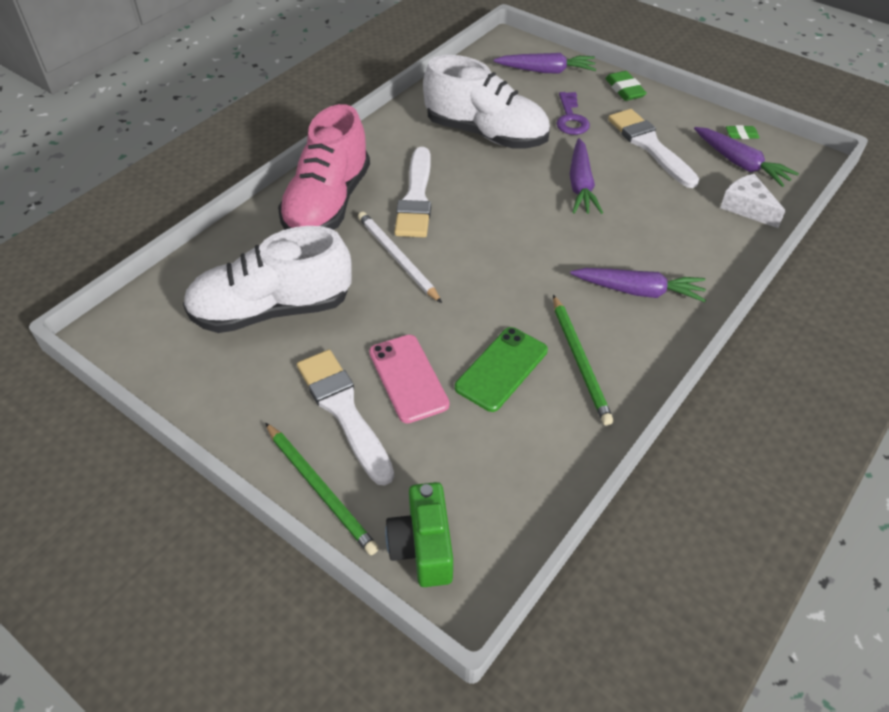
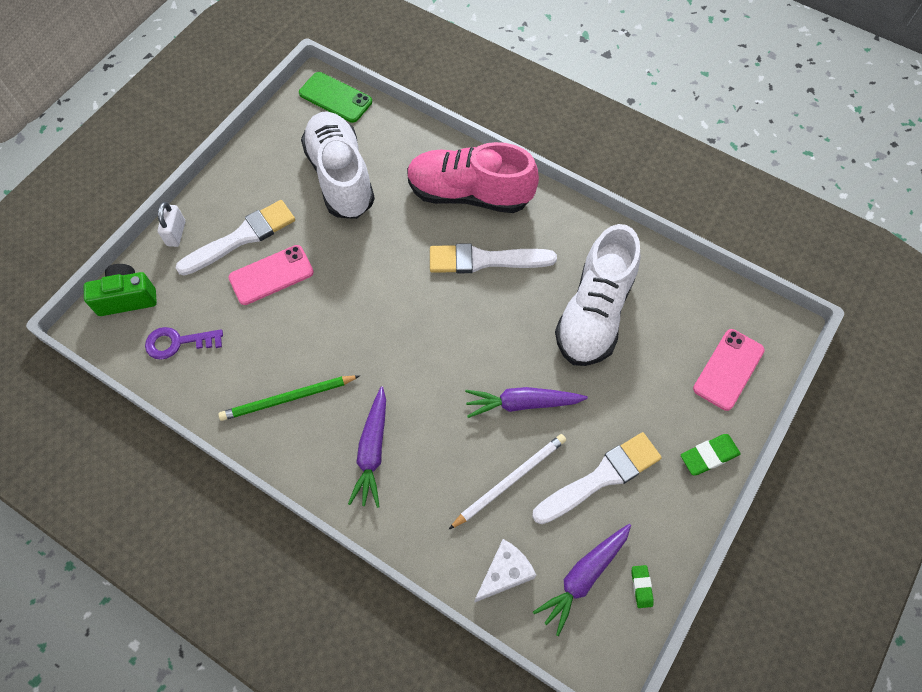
camera: 85 degrees right, 15 degrees up
(320, 489) = (176, 233): green pencil -> white padlock
(397, 258) = (404, 254): white pencil -> white pencil (510, 480)
(501, 369) = (280, 339): green phone -> green phone (335, 98)
(546, 71) = (728, 369): purple carrot -> pink phone
(571, 118) = (638, 395): purple key -> purple key (178, 342)

